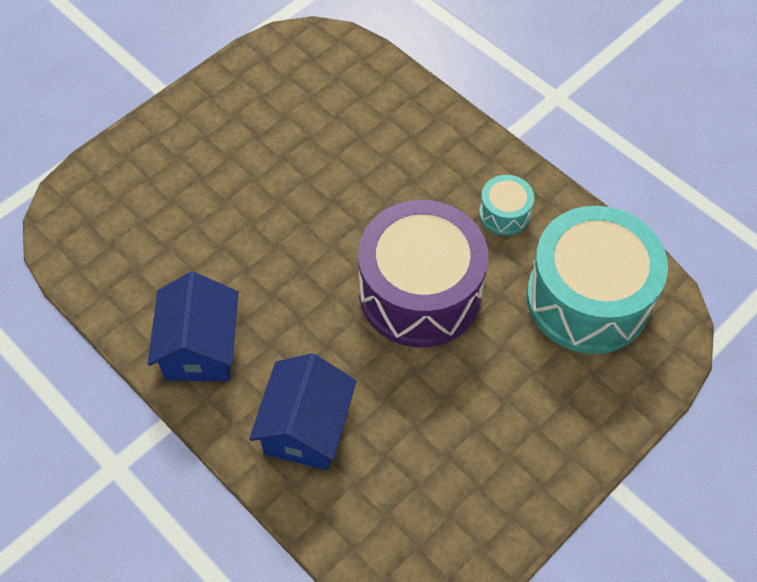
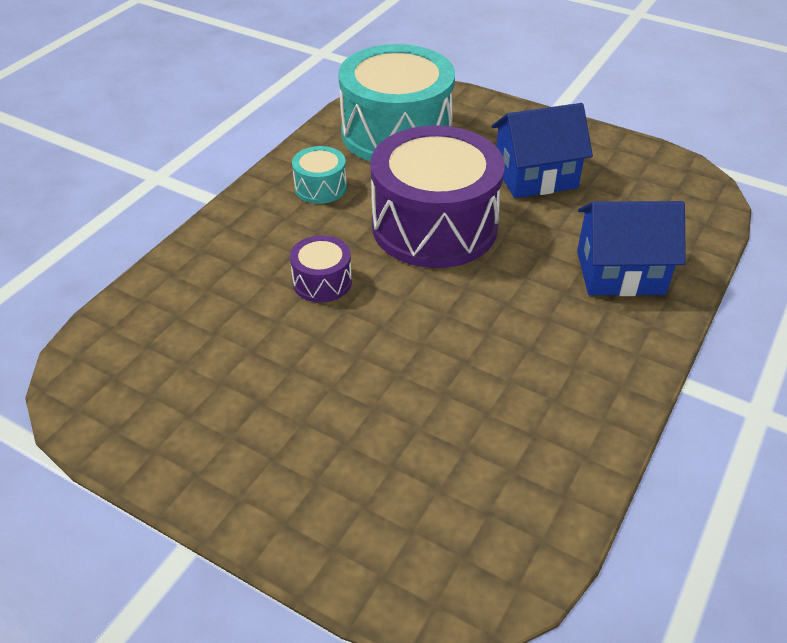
camera: 105 degrees left, 15 degrees down
(200, 348) = (584, 374): blue house -> blue house (535, 176)
(370, 192) = (322, 282): none -> purple drum

